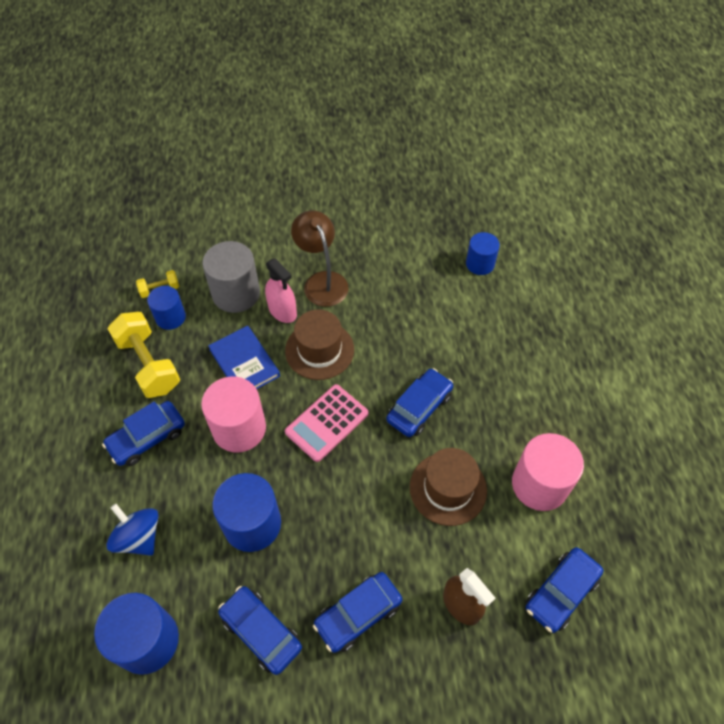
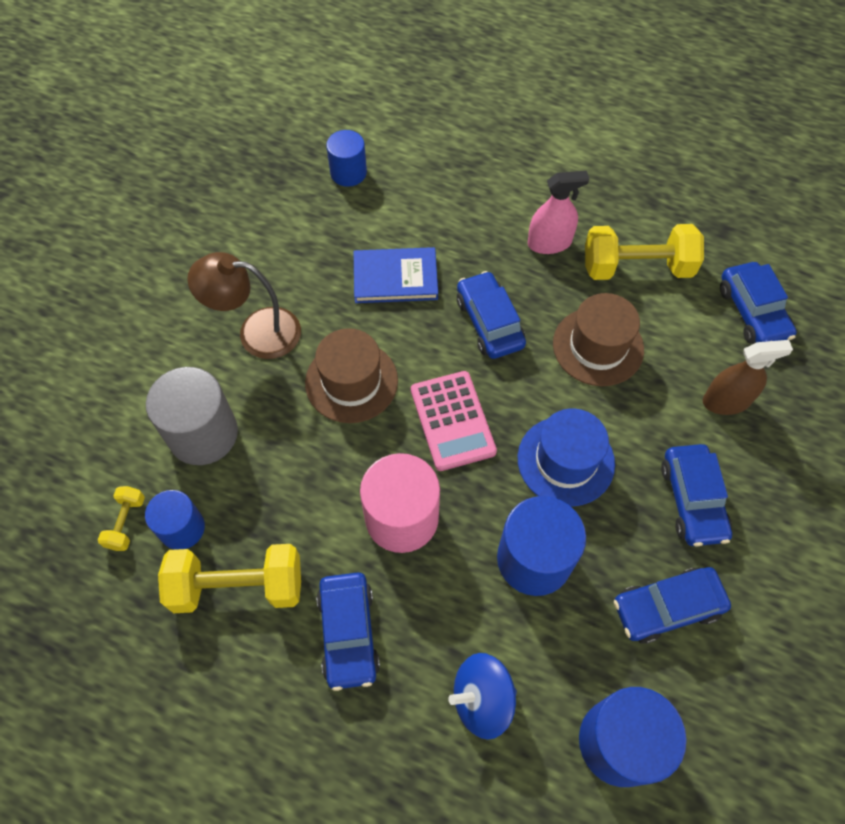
camera: 60 degrees left, 5 degrees up
(244, 363) = (314, 470): blue book -> blue book (395, 278)
(282, 311) = (268, 394): pink spray bottle -> pink spray bottle (549, 243)
(339, 509) = (565, 461): none -> blue hat
(539, 484) = (636, 267): pink cylinder -> yellow dumbbell

